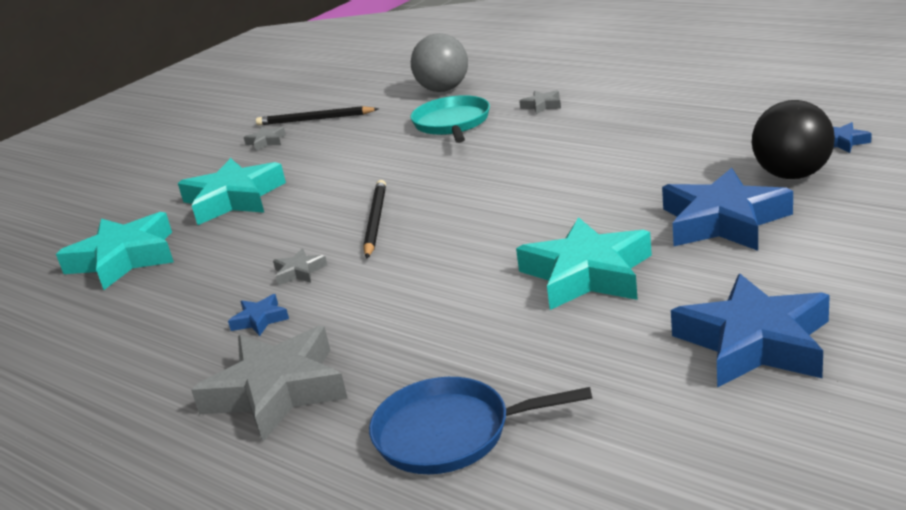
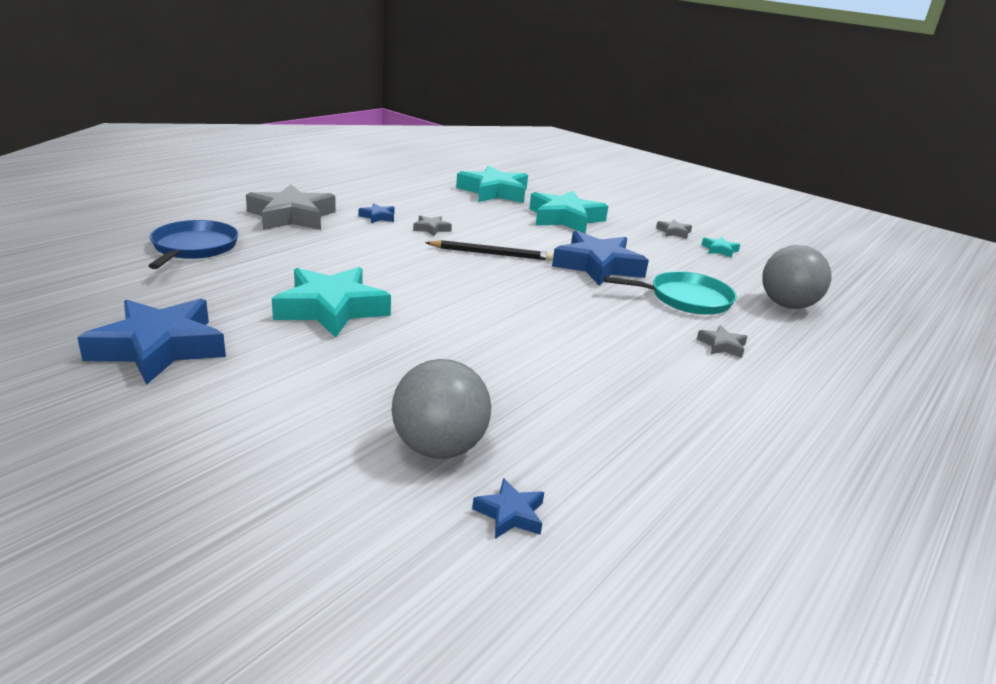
camera: 85 degrees right, 0 degrees up
(315, 119) = (719, 250): black pencil -> turquoise star
(723, 221) = (365, 382): blue star -> blue star (598, 266)
(792, 175) = (439, 448): black ball -> grey ball

